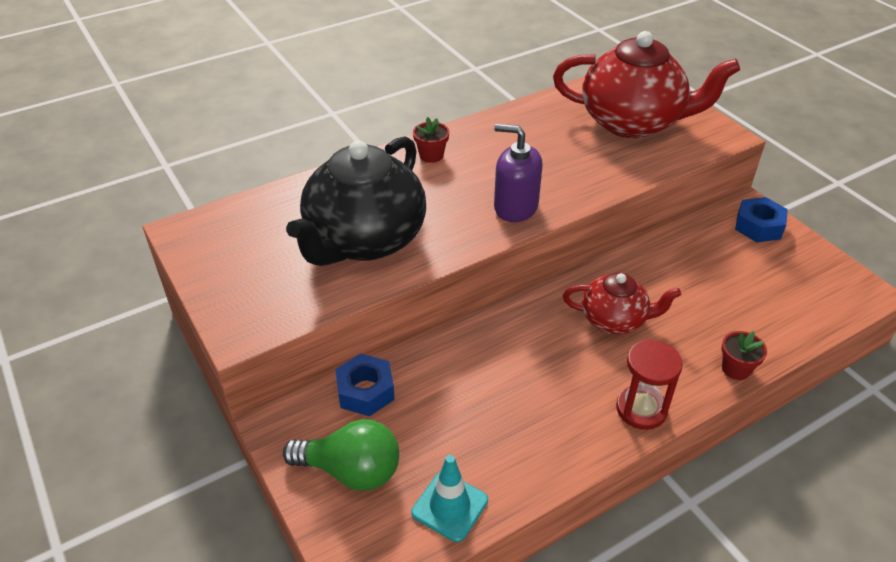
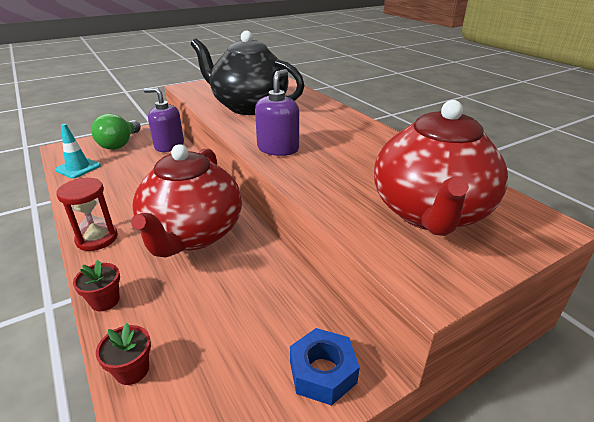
camera: 90 degrees right, 10 degrees down
(365, 391) = (169, 146): blue nut -> purple soap dispenser
(431, 155) = (342, 122): red flower pot -> red flower pot (132, 370)
(614, 320) = (192, 234): red teapot -> red teapot, size x1.81

